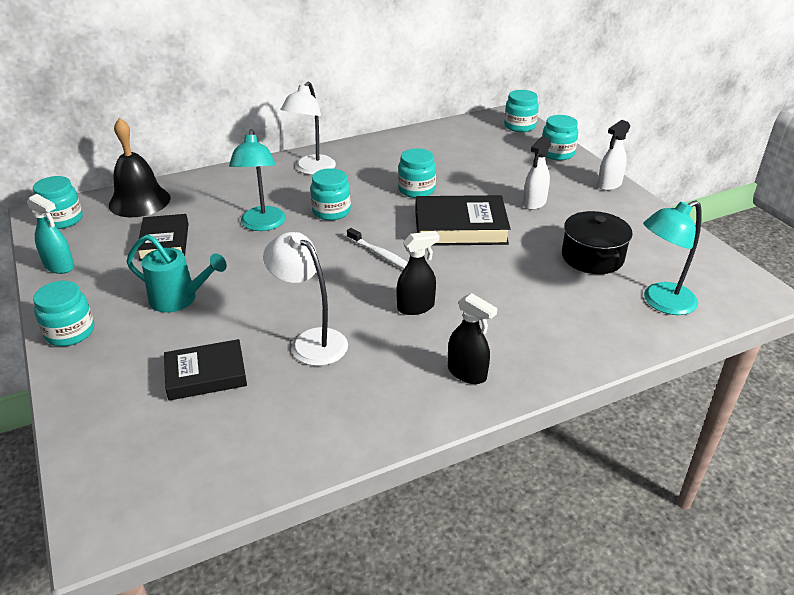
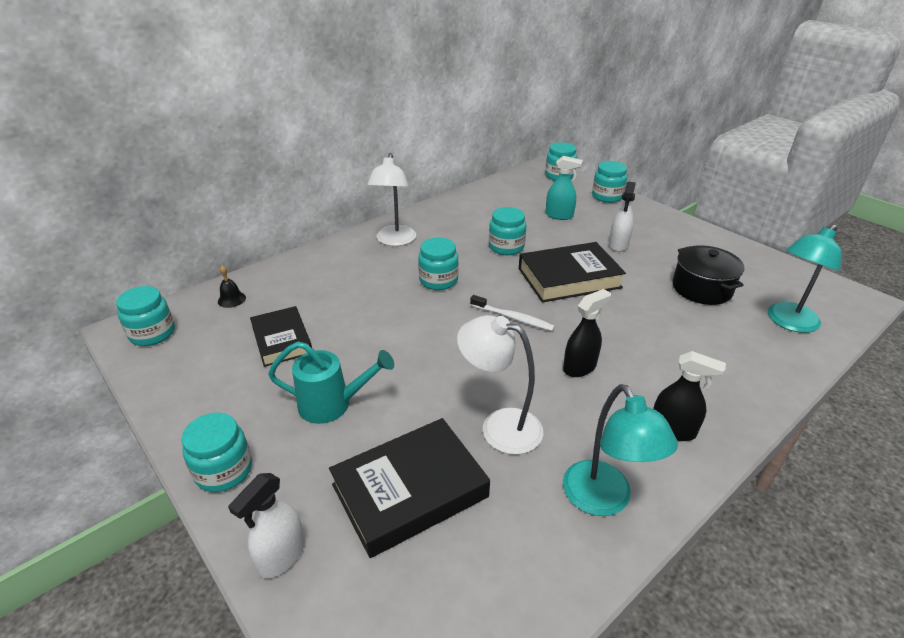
camera: 15 degrees left, 0 degrees up
(59, 266) = (173, 390): turquoise spray bottle -> turquoise spray bottle (559, 215)
(139, 201) = (231, 299): black bell -> black bell, size x0.42
(206, 374) = (410, 490): black book -> black book, size x1.51
(262, 225) = (377, 305): turquoise lamp -> turquoise lamp (604, 500)
(609, 185) = (669, 219): white spray bottle -> white spray bottle (281, 556)

